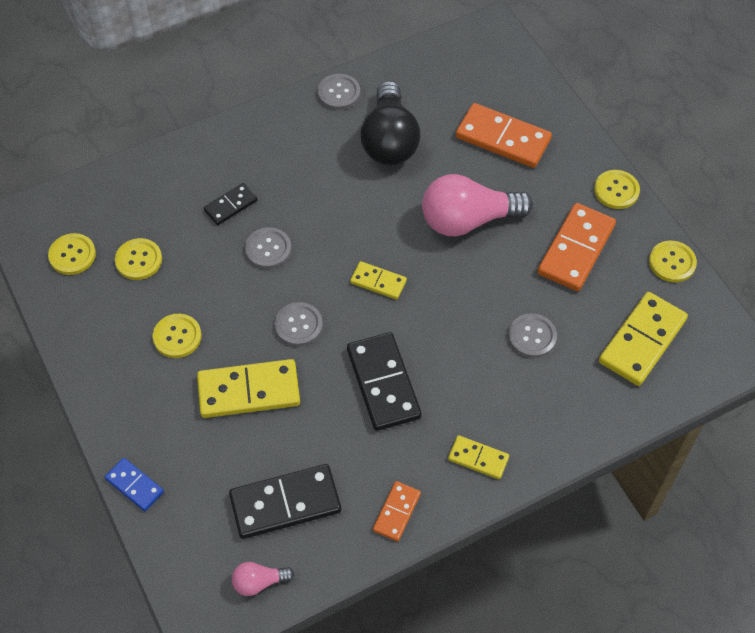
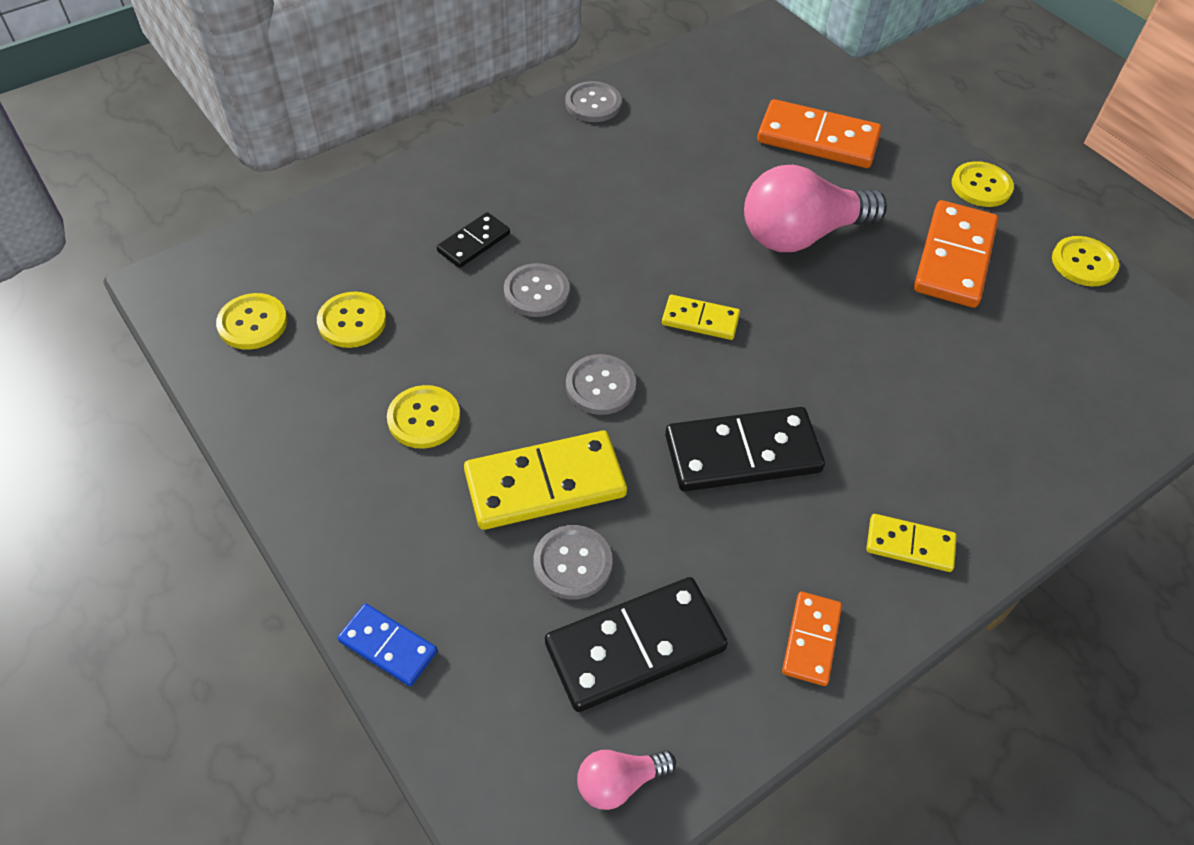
camera: 10 degrees left, 5 degrees down
(383, 383) = (742, 453): black domino -> black domino turned 75 degrees counterclockwise
(389, 140) = (672, 151): black light bulb -> none
(532, 336) = (932, 370): grey button -> grey button (572, 563)
(642, 341) = (1082, 362): yellow domino -> none

